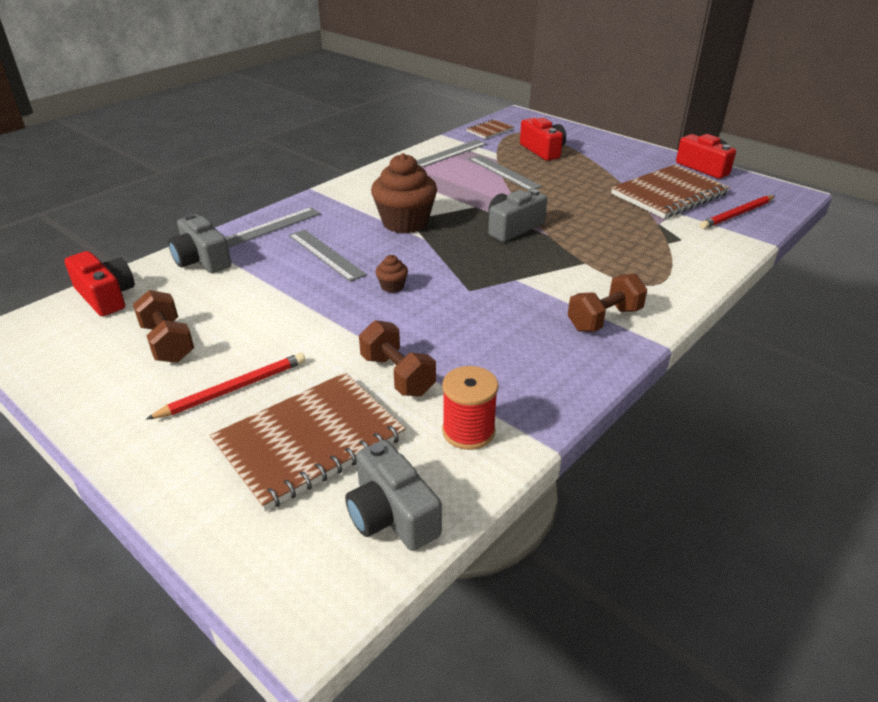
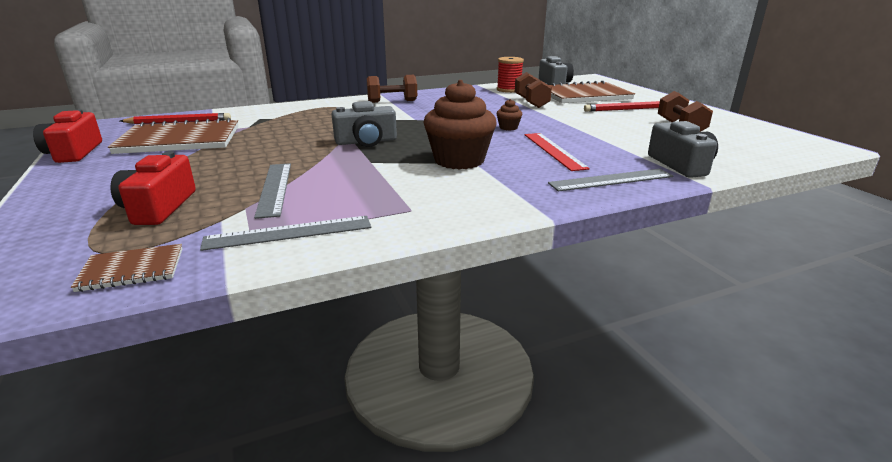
camera: 155 degrees left, 10 degrees down
(106, 296) = (760, 154): red camera -> none
(326, 254) = (554, 150): grey ruler -> red ruler

